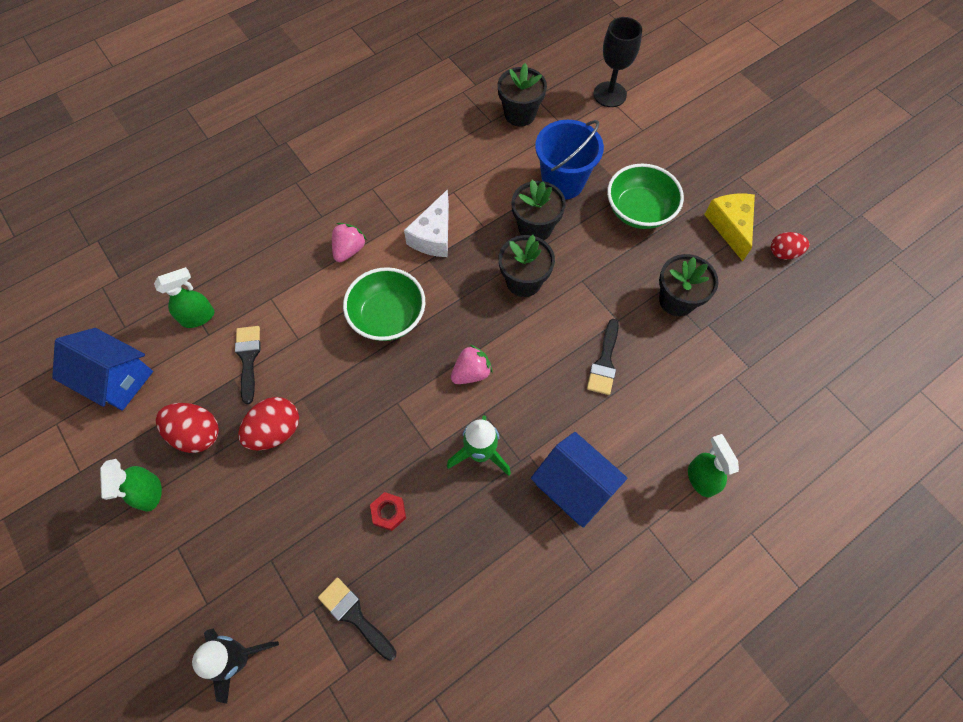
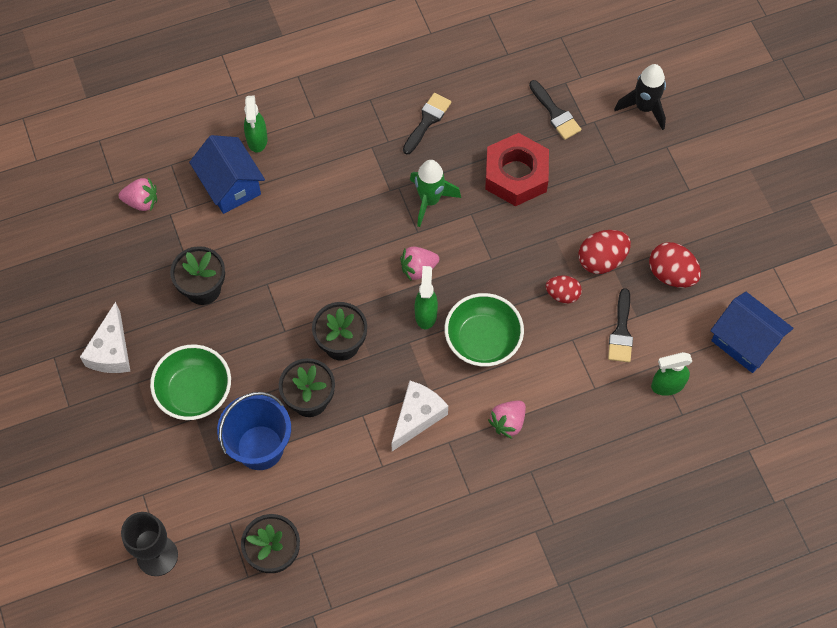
camera: 165 degrees left, 0 degrees up
(150, 493) = (712, 235): green spray bottle -> green spray bottle (426, 314)
(388, 512) = (516, 175): red nut -> red nut, size x2.31
(574, 486) = (361, 158): blue house -> blue house (230, 185)
(604, 362) = (295, 249): black brush -> black brush (427, 121)
(730, 226) = (111, 351): yellow cheese -> white cheese
(783, 253) = (75, 310): red egg -> red egg (562, 294)
(785, 372) = (141, 201): none -> pink strawberry

